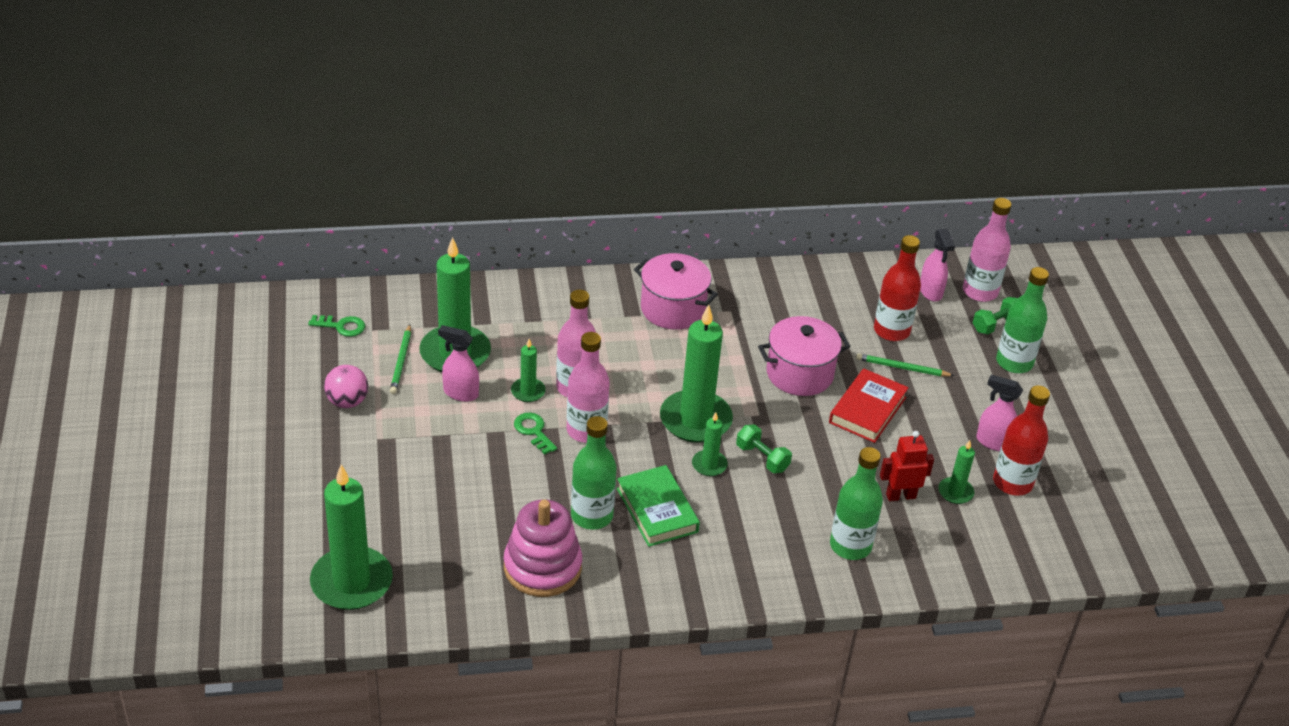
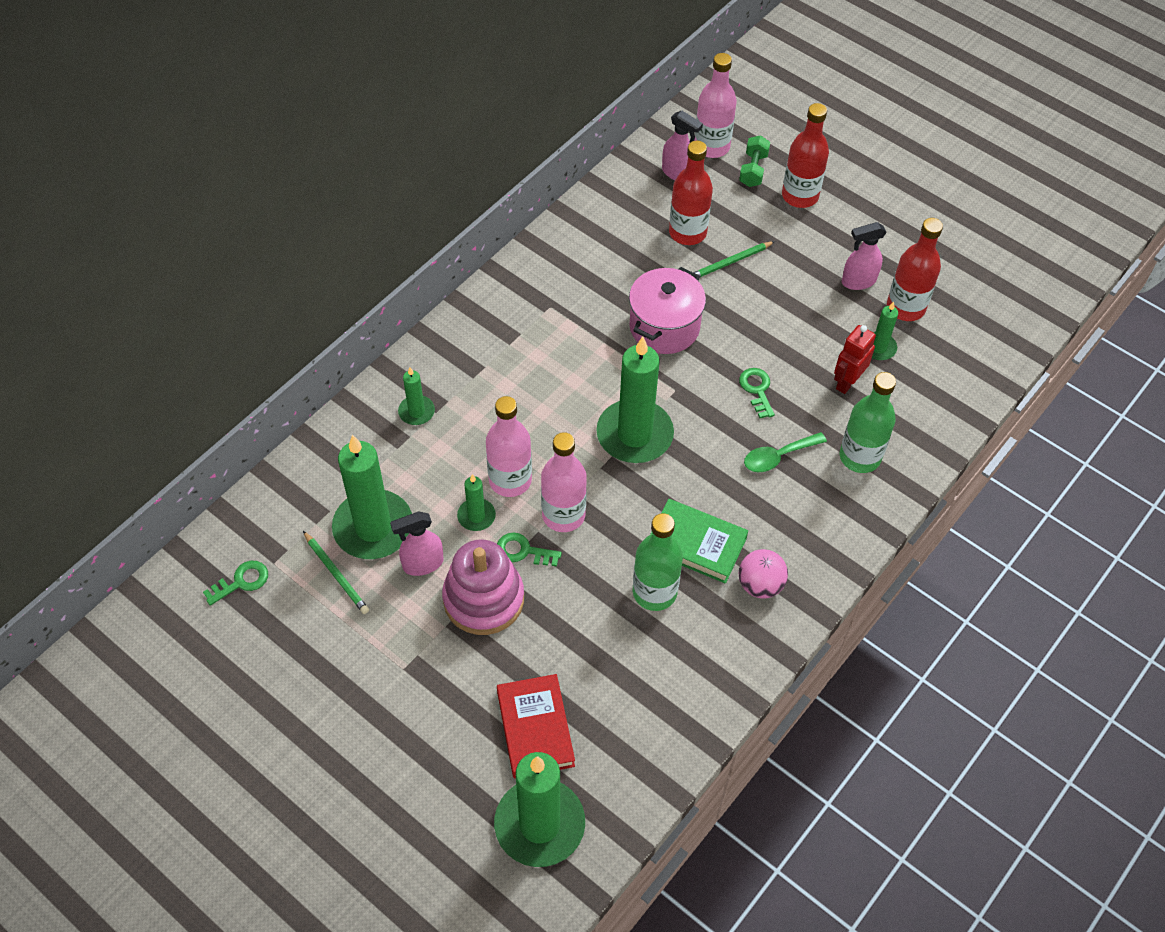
camera: 40 degrees left, 15 degrees up
(347, 402) = (335, 654): pink ball -> pink ball (760, 585)
(542, 567) = (670, 673): pink stacking toy -> pink stacking toy (483, 599)
(673, 309) = (504, 340): pink pot -> none
(709, 465) = (689, 468): green candle -> green candle (416, 412)
(762, 458) = (719, 429): green dumbbell -> none
(785, 503) = (778, 457): none -> green spoon
(822, 454) = (757, 390): none -> green key
(867, 410) = (746, 322): red book -> red book (535, 728)
(1014, 362) = (800, 196): green bottle -> red bottle

